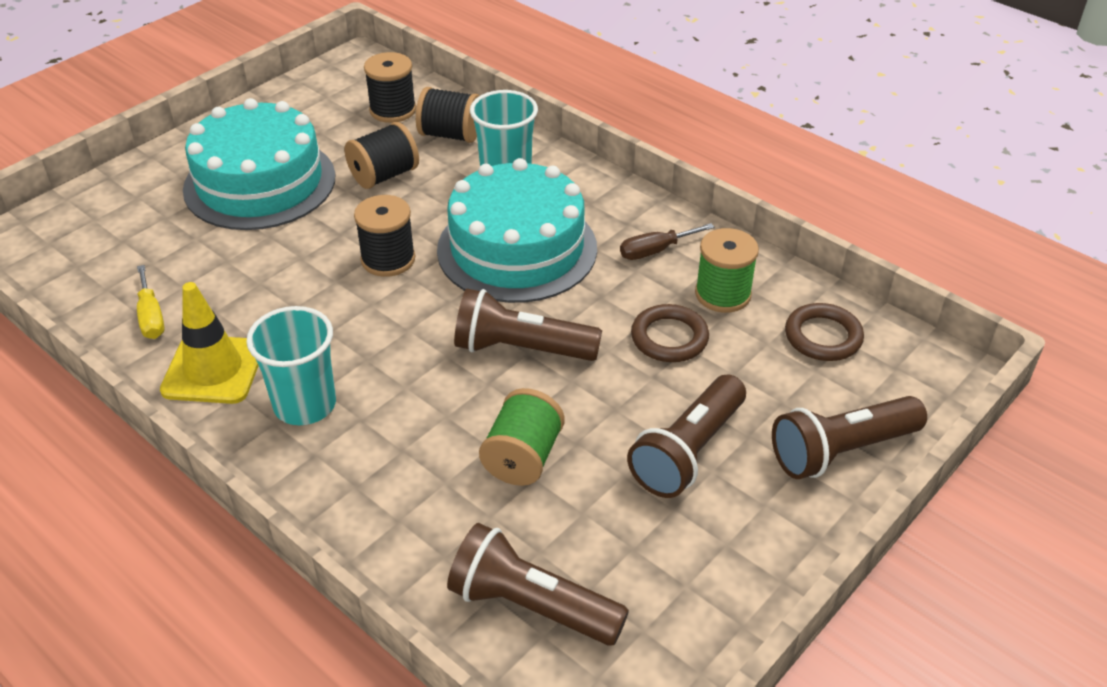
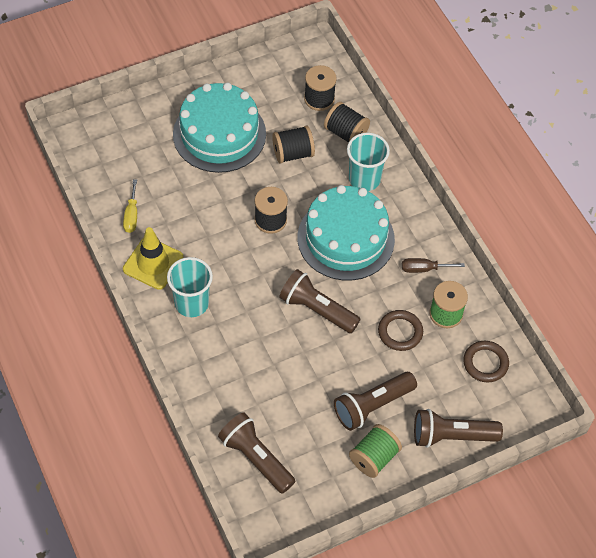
camera: 20 degrees right, 15 degrees up
(522, 457) = (287, 377): green spool -> green spool (374, 458)

